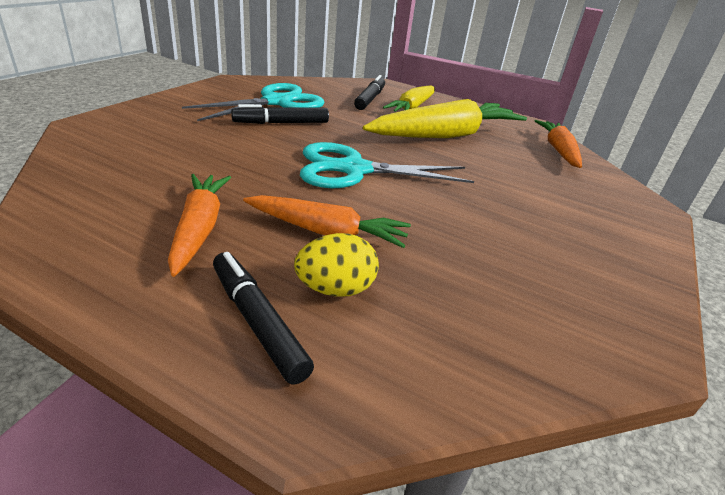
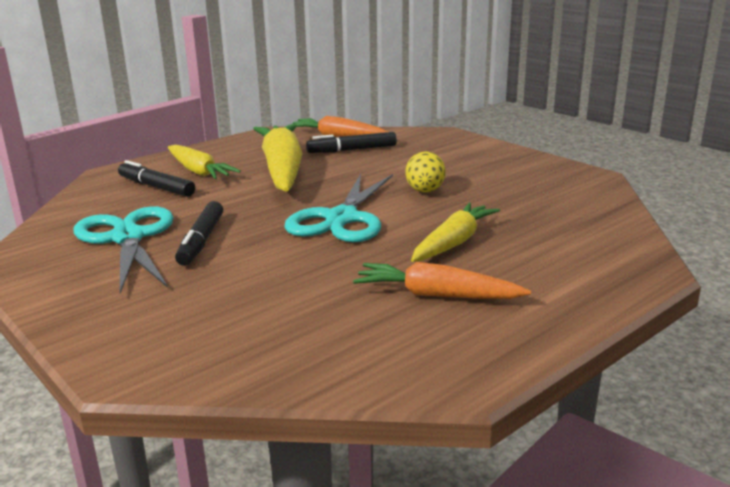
camera: 65 degrees left, 10 degrees down
(257, 322) = (569, 278): black marker -> black marker (352, 150)
(327, 232) = (453, 243): orange carrot -> yellow carrot
(335, 289) = (533, 248): yellow egg -> yellow egg (425, 191)

